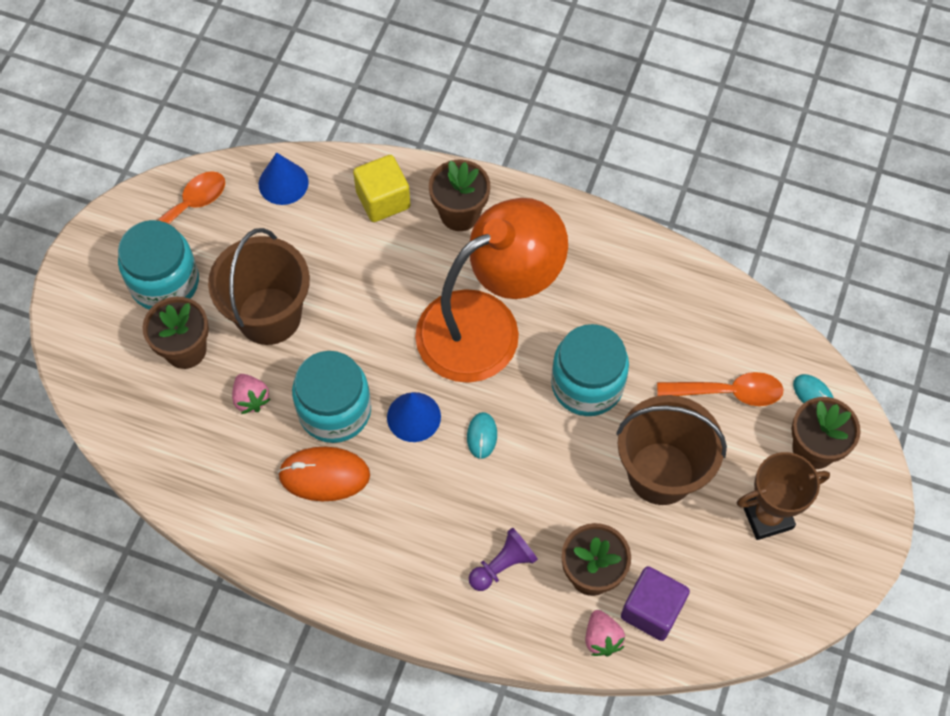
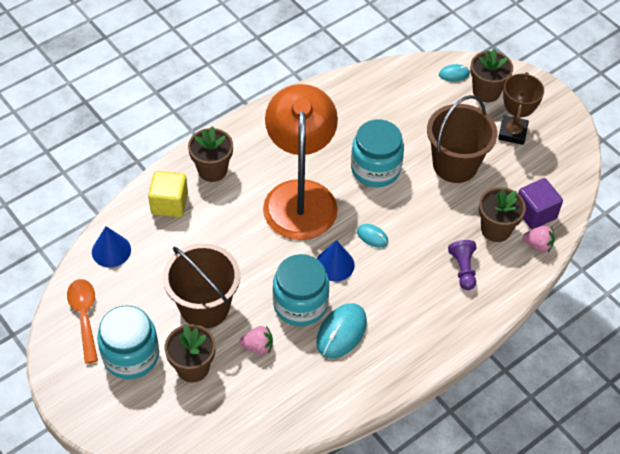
camera: 60 degrees left, 10 degrees down
(324, 475) = (341, 332): orange mouse -> turquoise mouse
(728, 392) = (426, 109): orange spoon -> none

